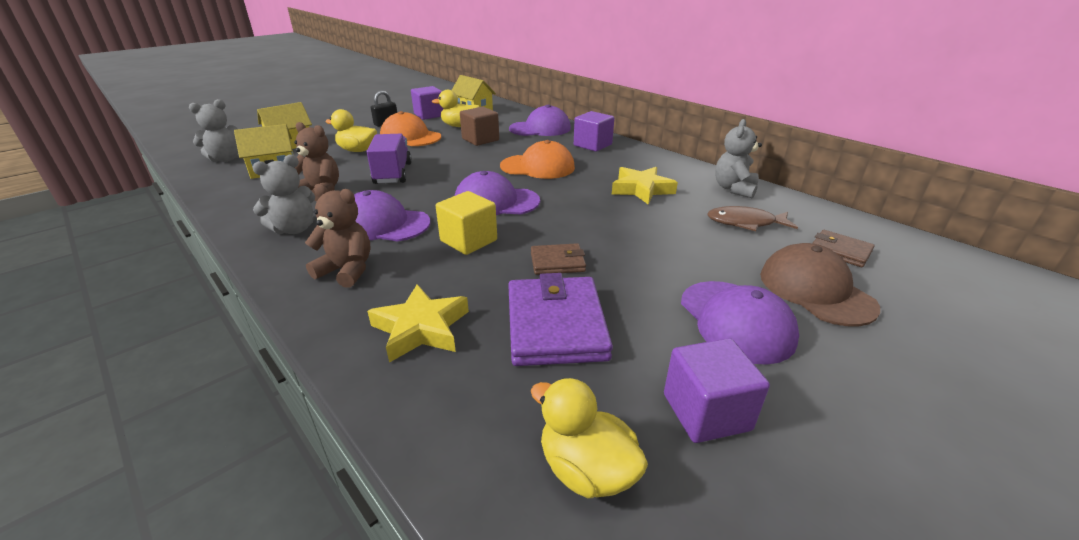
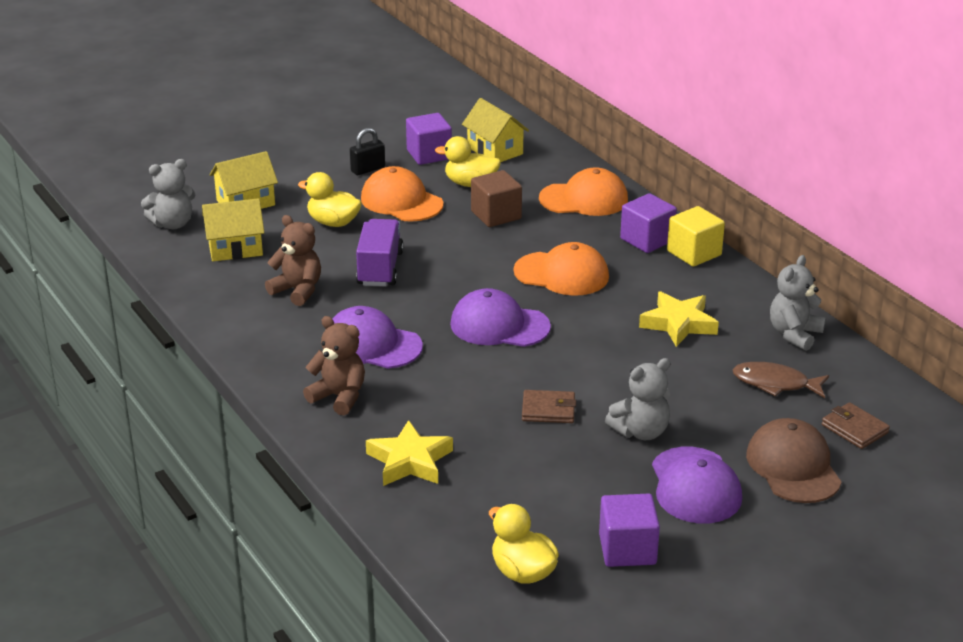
camera: 10 degrees right, 0 degrees up
(294, 229) = (279, 341): grey teddy bear -> grey teddy bear (641, 432)
(468, 240) = (461, 375): yellow cube -> yellow cube (694, 253)
(540, 128) = (584, 199): purple cap -> orange cap
(556, 325) = (529, 471): purple wallet -> none

